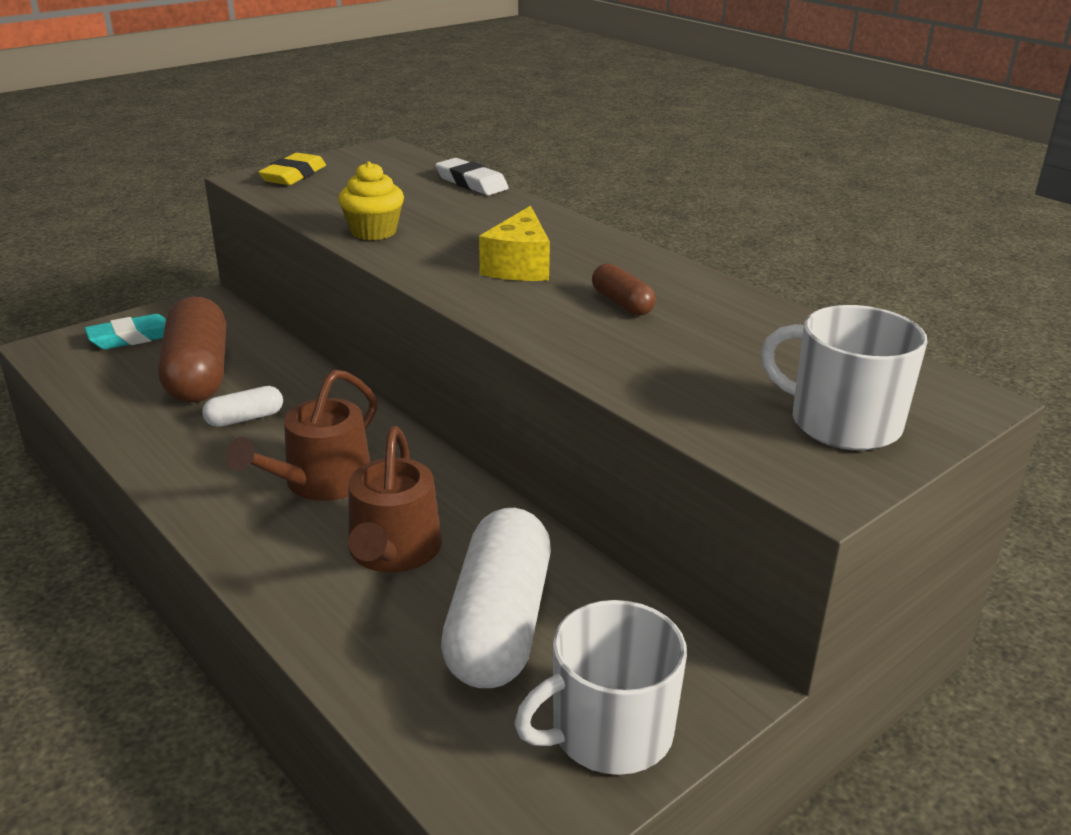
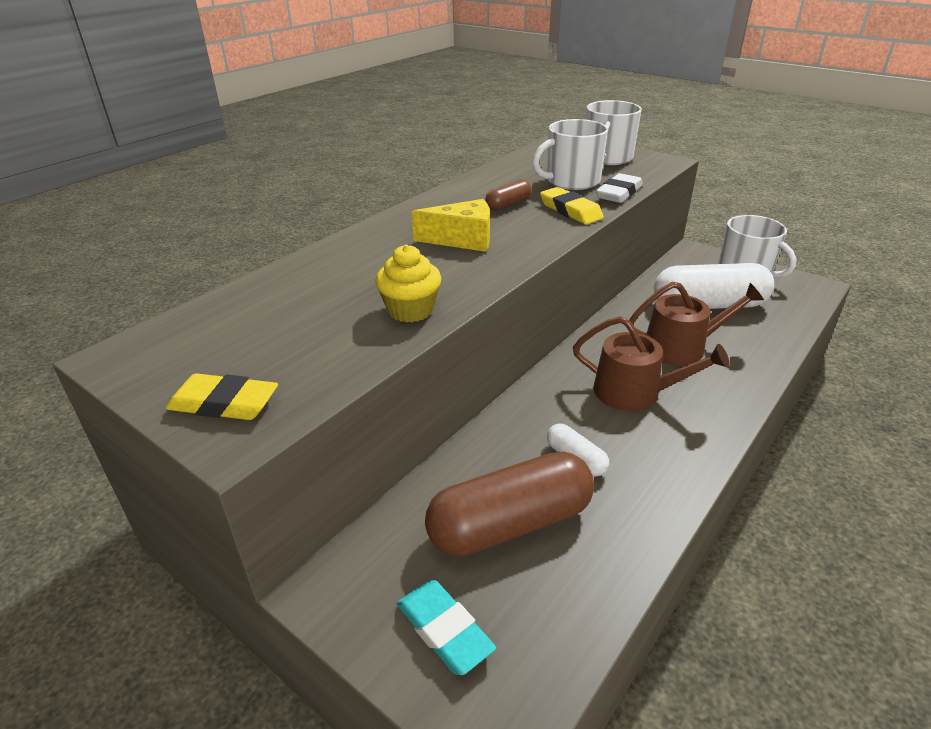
camera: 100 degrees left, 5 degrees up
(471, 183) = (261, 283): white eraser -> white eraser (619, 193)
(583, 342) = (570, 211): none -> yellow eraser
(712, 364) = (571, 181): none -> white mug

